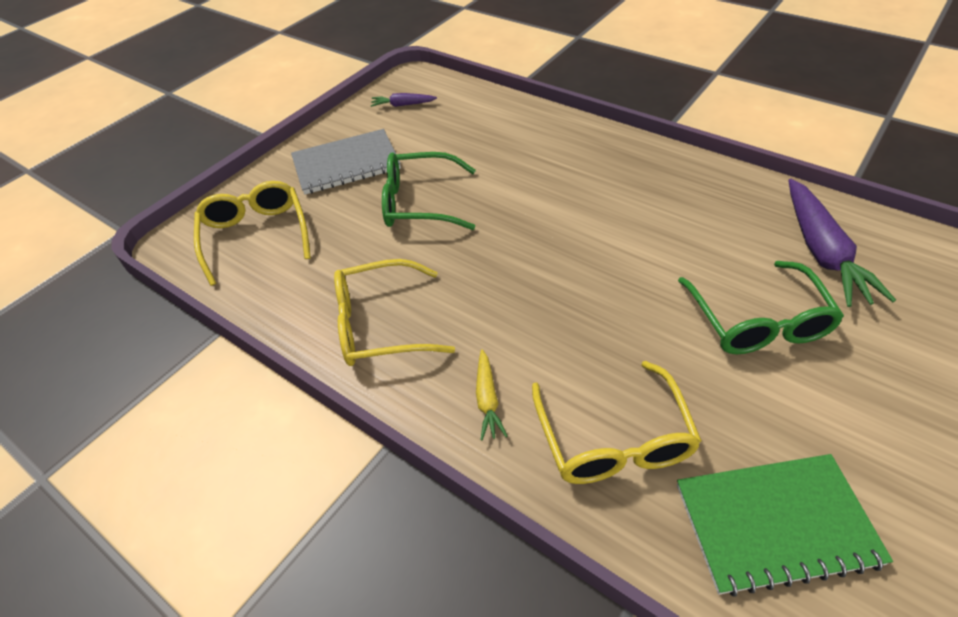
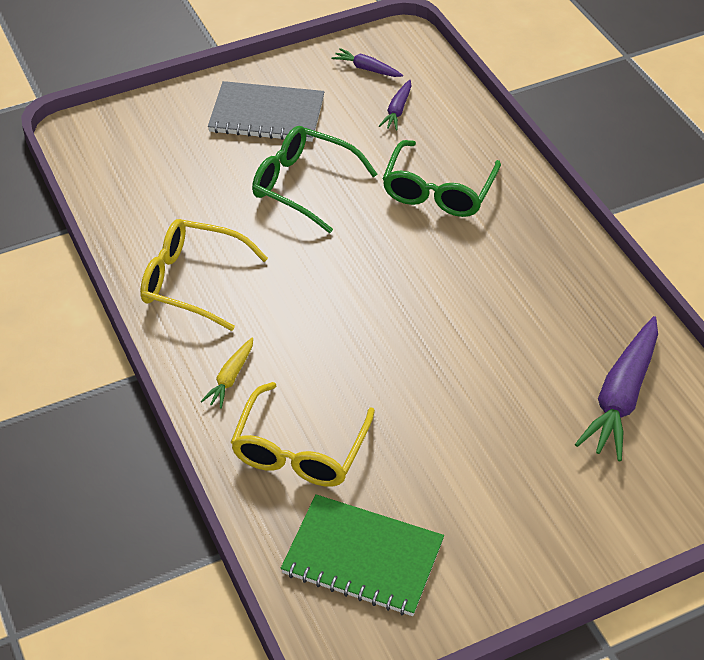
camera: 25 degrees right, 0 degrees up
(256, 236) = (144, 155): yellow glasses -> none
(450, 122) = (397, 110): none -> purple carrot
(758, 321) = (498, 424): green glasses -> green glasses (438, 191)

